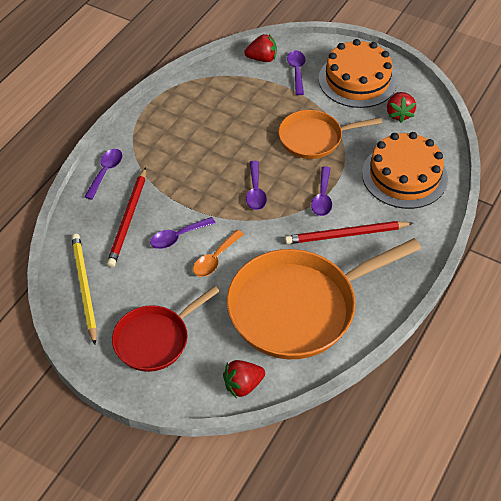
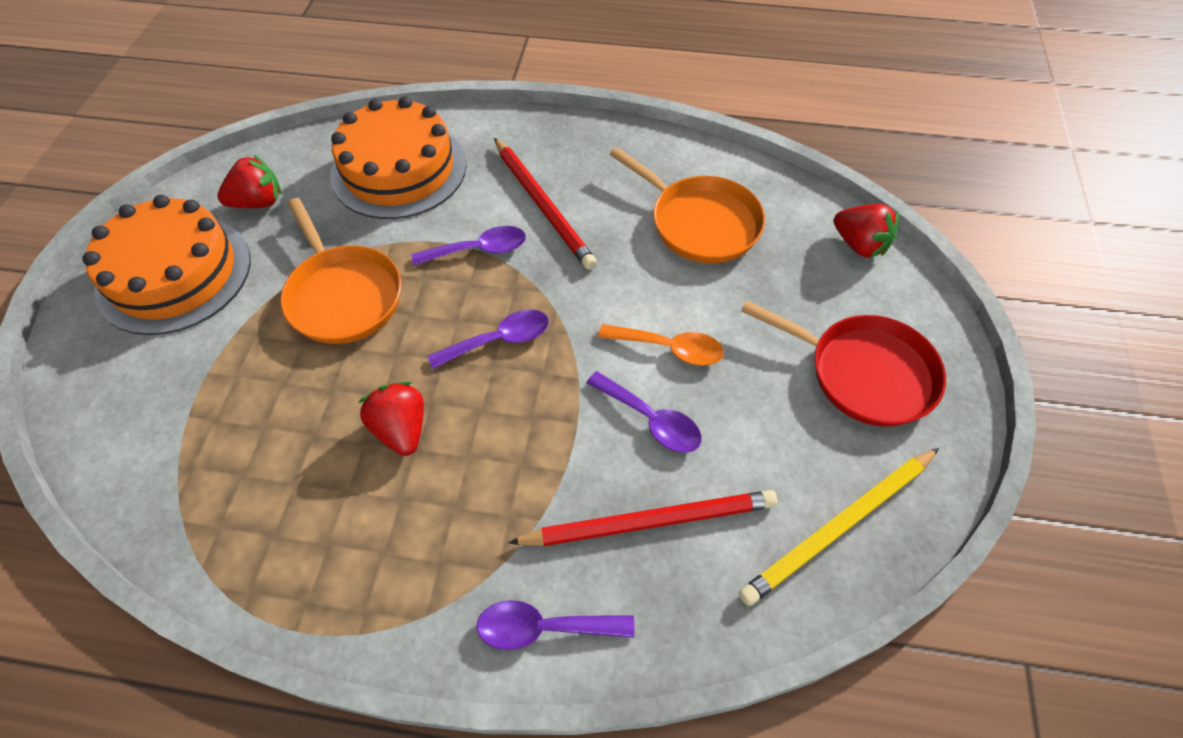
camera: 110 degrees left, 5 degrees up
(262, 59) = (116, 445): red strawberry -> red strawberry (401, 429)
(297, 71) = (155, 372): purple spoon -> none
(298, 307) = (700, 223): orange pan -> orange pan, size x0.58

